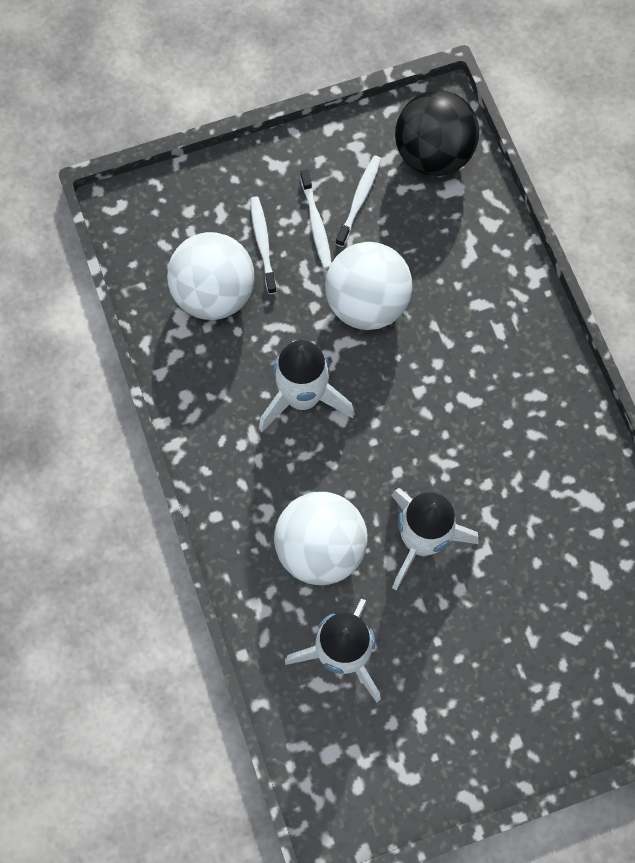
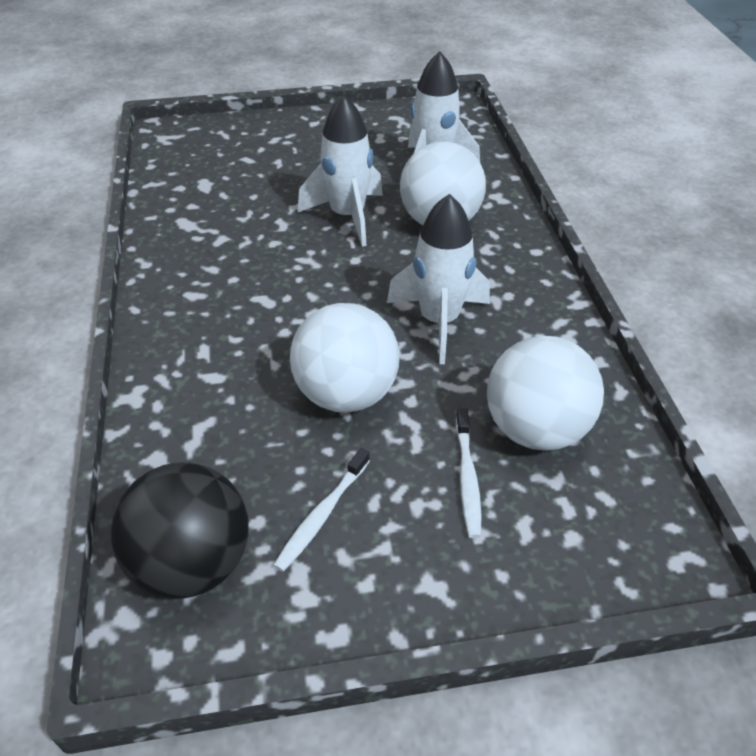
camera: 170 degrees left, 25 degrees down
(316, 224) = (390, 492): white toothbrush -> none

